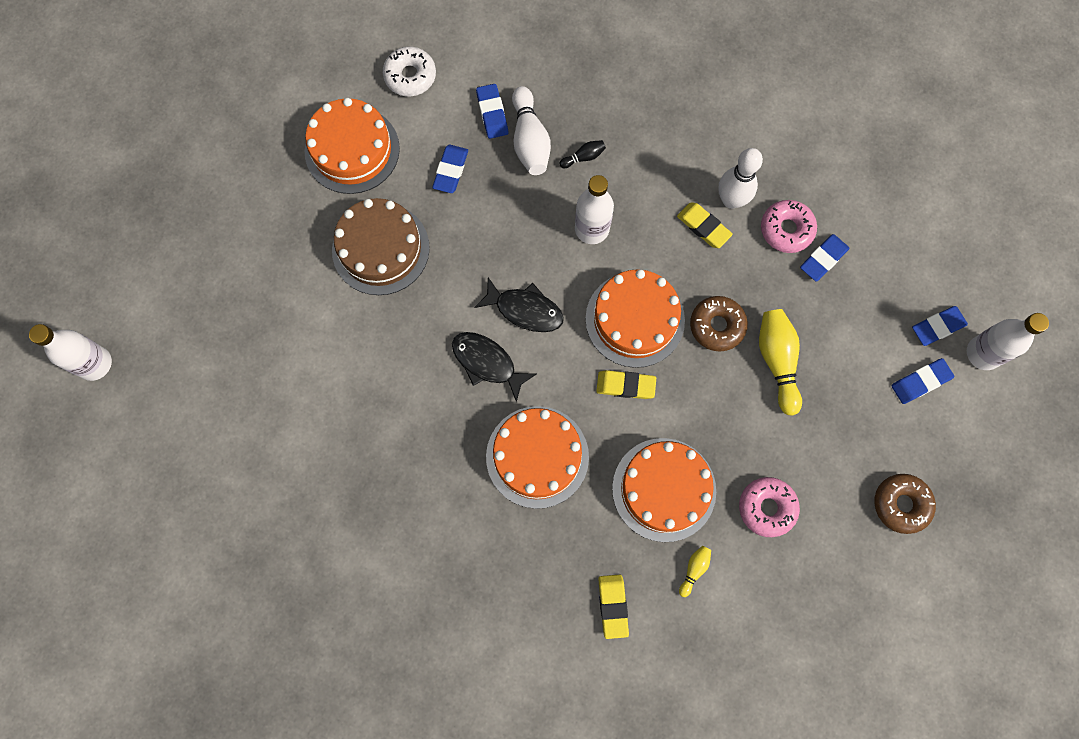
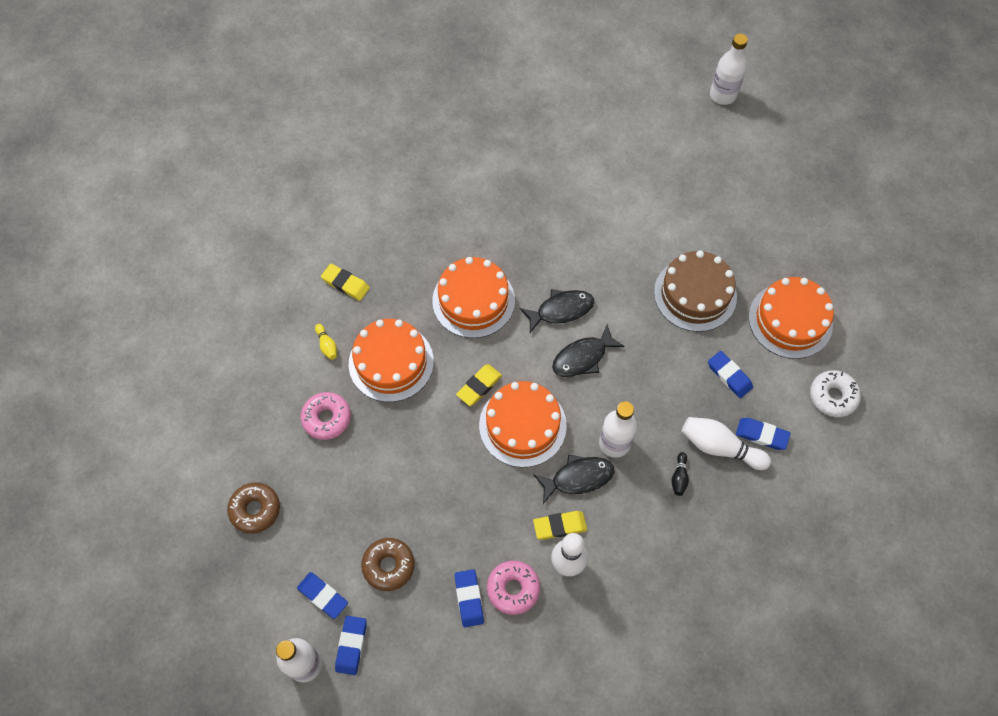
camera: 125 degrees right, 10 degrees down
(648, 239) = (578, 478): none -> black fish
(717, 326) = (475, 479): brown donut -> brown donut (388, 566)
(777, 361) = (418, 502): yellow bowling pin -> none
(920, 382) = (323, 596): blue eraser -> blue eraser turned 60 degrees counterclockwise

